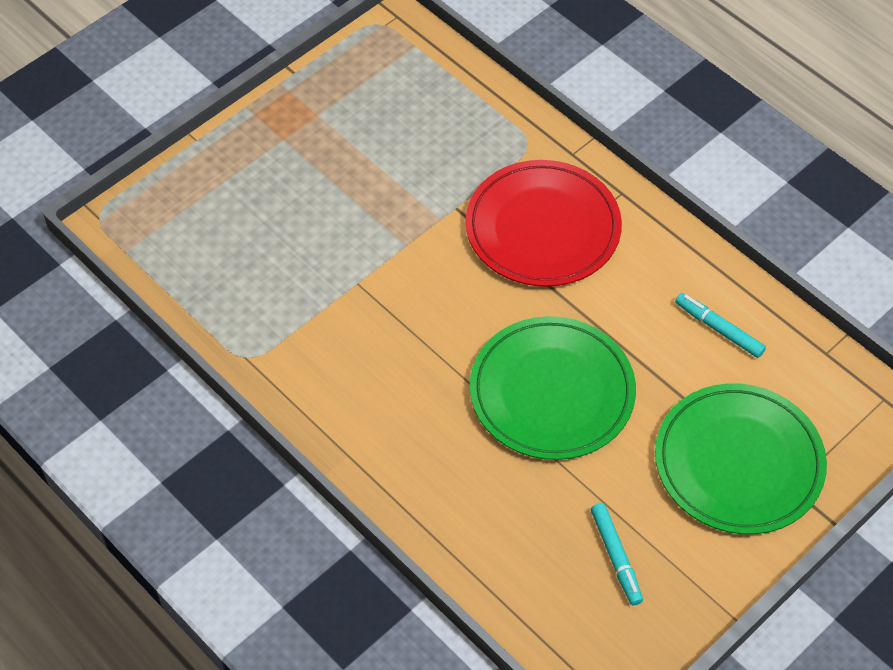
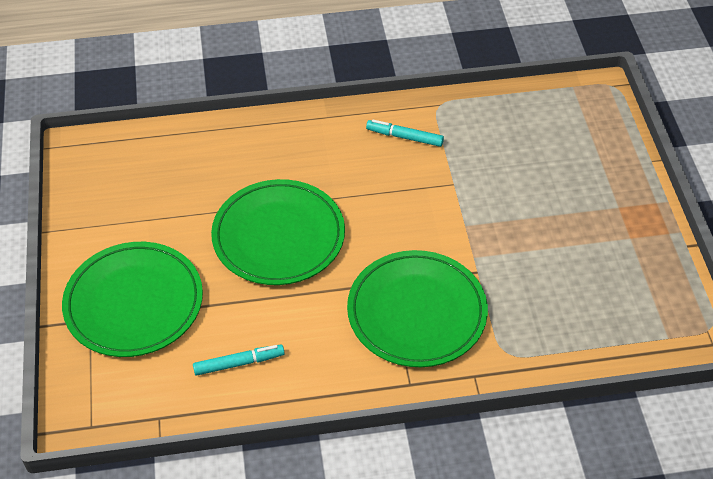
camera: 125 degrees right, 5 degrees down
(543, 228) = (417, 312): red plate -> green plate
(616, 557) = (140, 199): turquoise marker -> turquoise marker (404, 137)

